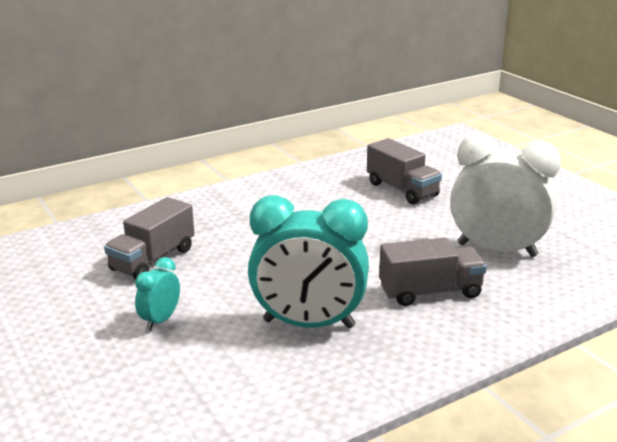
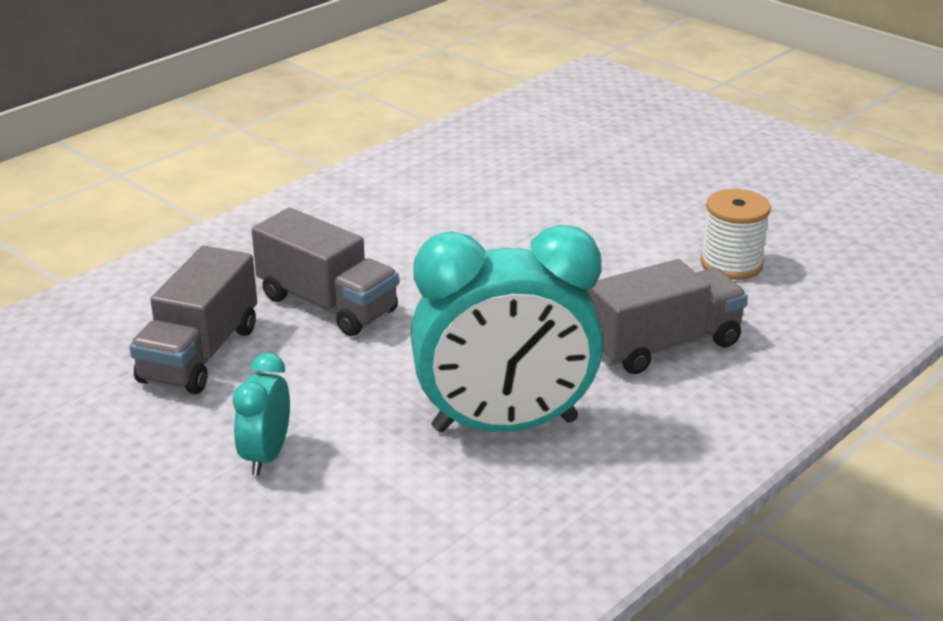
camera: 15 degrees left, 5 degrees up
(402, 189) = (547, 181): grey truck -> grey truck (327, 304)
(496, 250) = (731, 264): white clock -> white spool

